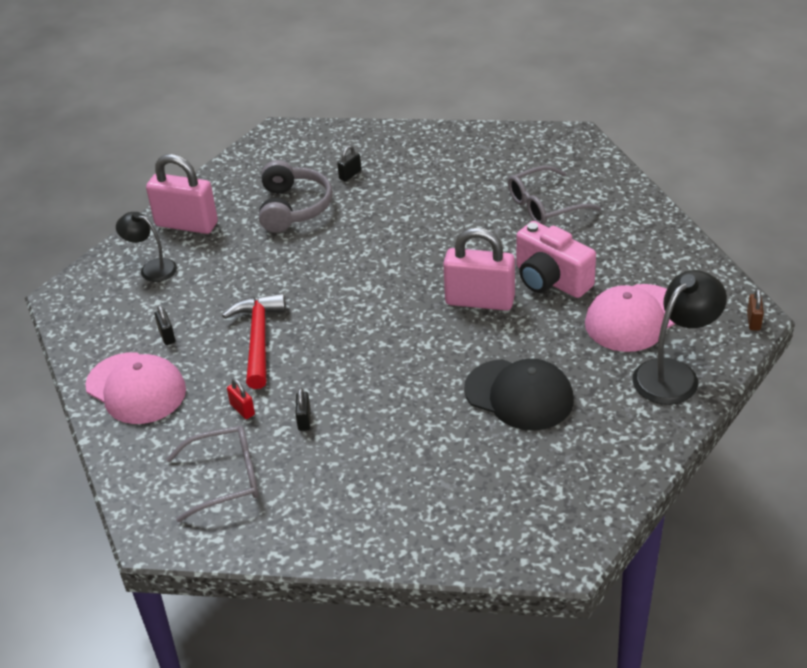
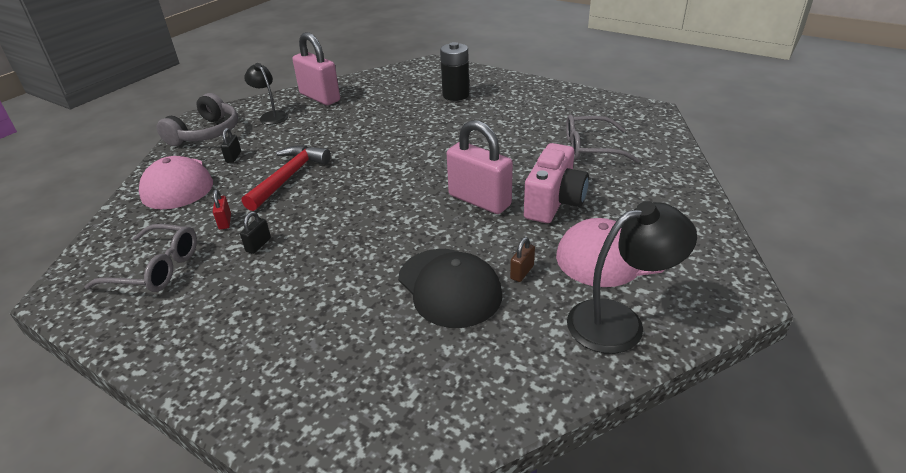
camera: 25 degrees right, 5 degrees down
(293, 208) = (398, 104): grey headphones -> grey headphones (206, 133)
(350, 175) = (455, 95): black padlock -> black battery
(550, 280) = (554, 202): pink camera -> pink camera turned 135 degrees counterclockwise
(753, 321) = (742, 298): brown padlock -> brown padlock (522, 272)

